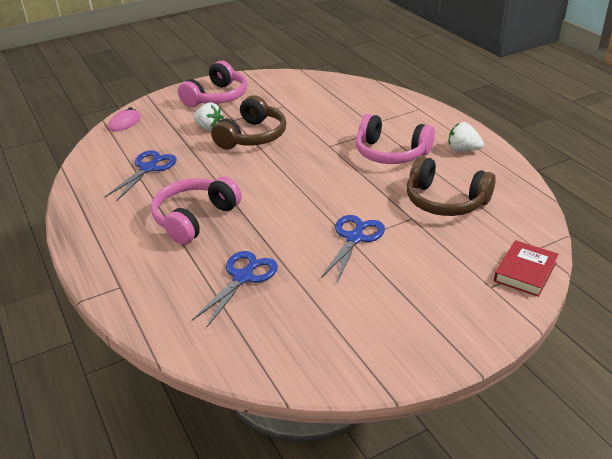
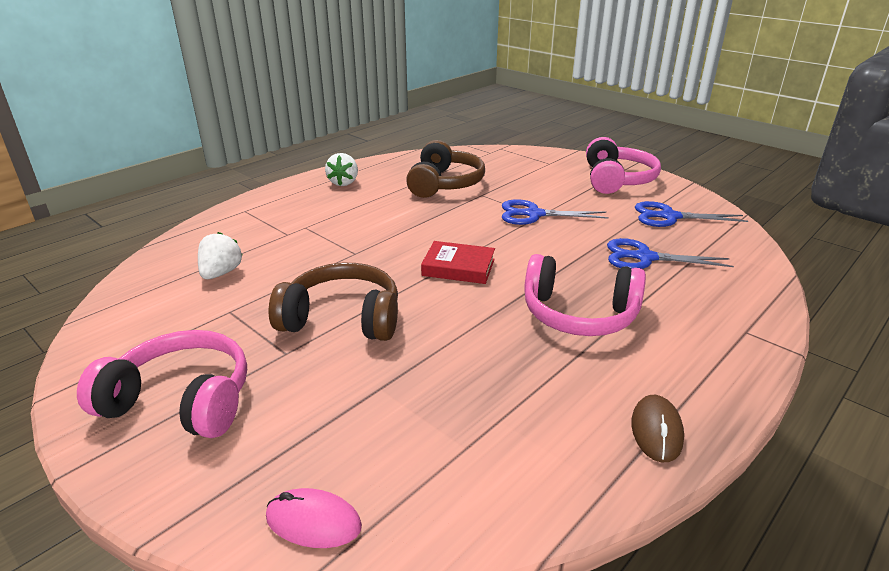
camera: 110 degrees left, 5 degrees down
(85, 213) = (656, 431): none -> brown mouse
(148, 168) = (485, 404): blue scissors -> blue scissors (669, 217)
(209, 127) = (319, 373): white strawberry -> white strawberry (221, 273)
(391, 153) = (362, 215): pink headphones -> pink headphones (616, 180)
(525, 272) = (522, 154): red book -> red book (458, 267)

